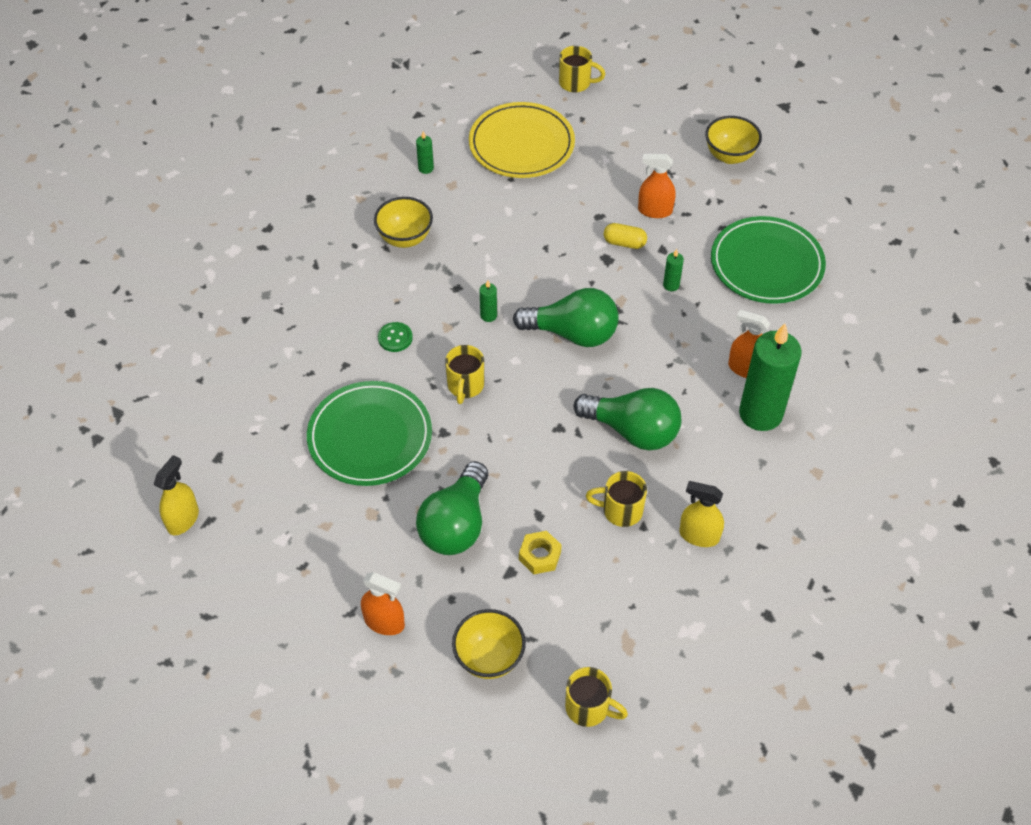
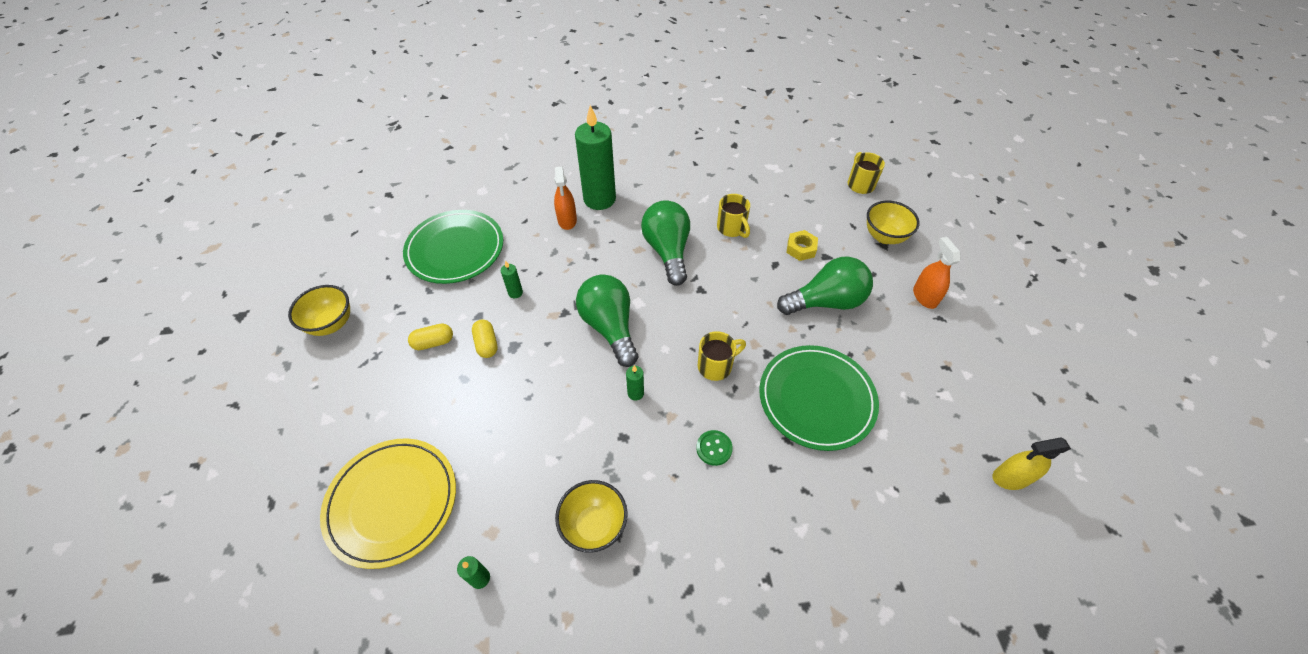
camera: 125 degrees left, 0 degrees up
(576, 83) = (260, 508): yellow mug -> none
(655, 211) = (433, 342): orange spray bottle -> yellow capsule
(699, 535) = (714, 189): yellow spray bottle -> none

